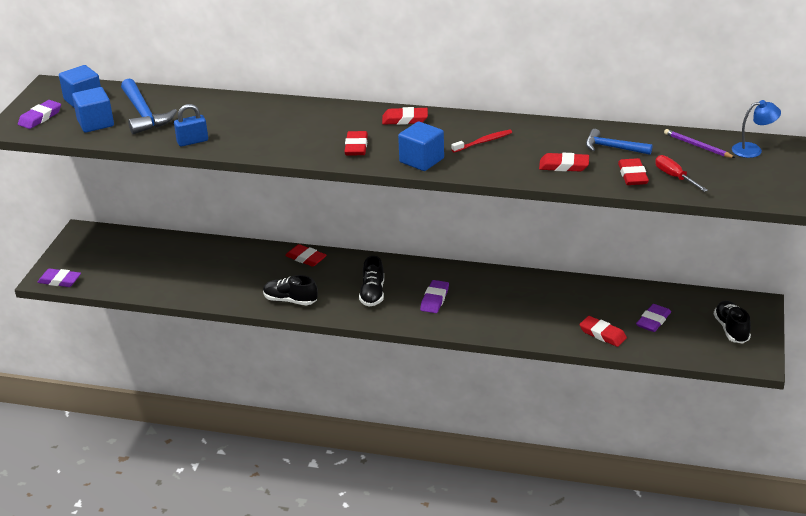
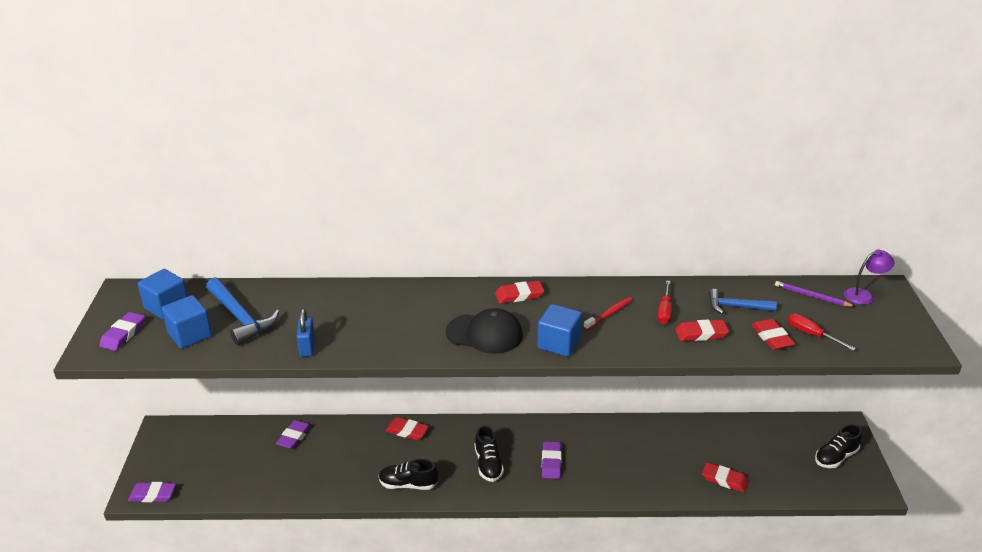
camera: 15 degrees left, 0 degrees up
(192, 141) = (307, 347): blue padlock -> blue padlock turned 60 degrees counterclockwise
(356, 147) = (484, 334): red eraser -> black cap
(539, 145) = (664, 311): none -> red screwdriver
(653, 321) = (763, 457): purple eraser -> purple eraser (294, 437)
(731, 329) = (835, 457): black shoe -> black shoe turned 105 degrees counterclockwise
(753, 150) = (863, 295): blue lamp -> purple lamp

